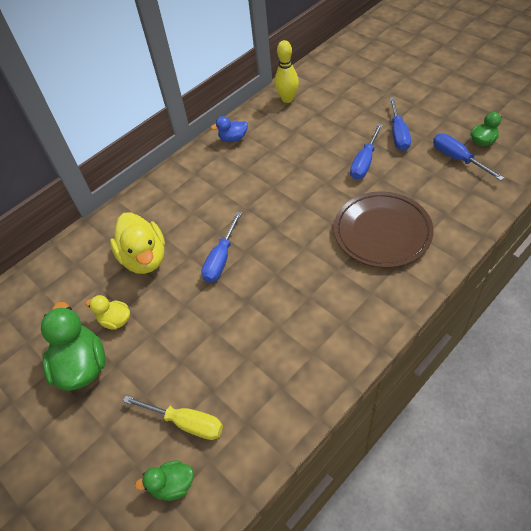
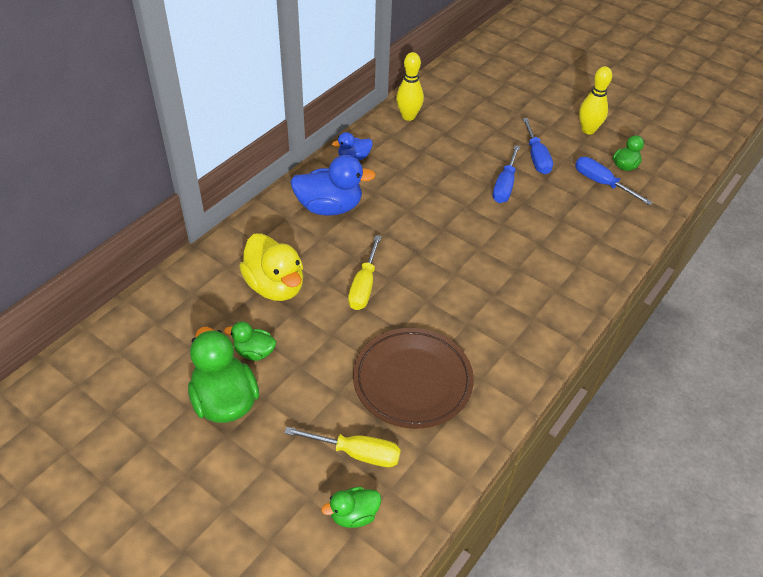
camera: 15 degrees left, 5 degrees down
(115, 320) = (254, 352): yellow duck -> green duck
(204, 185) = (329, 207): none -> blue duck
(221, 259) = (364, 286): blue screwdriver -> yellow screwdriver
(382, 232) = (535, 257): brown plate -> brown plate (412, 381)
(451, 107) = (588, 130): none -> yellow bowling pin

